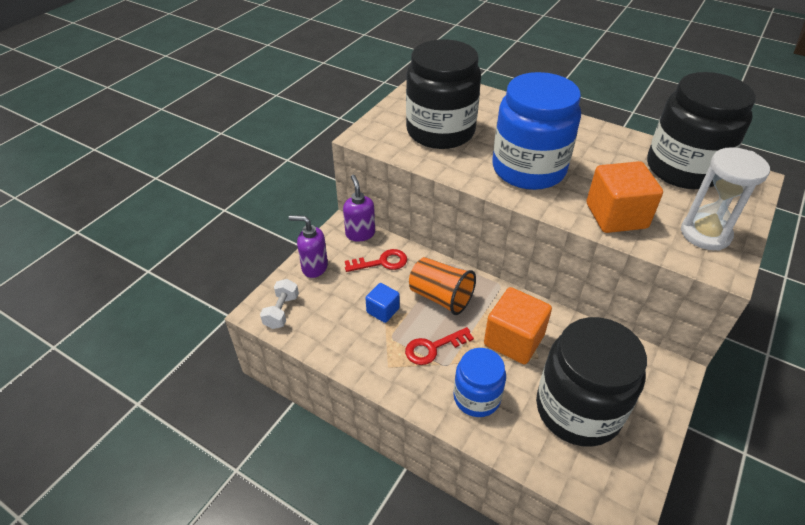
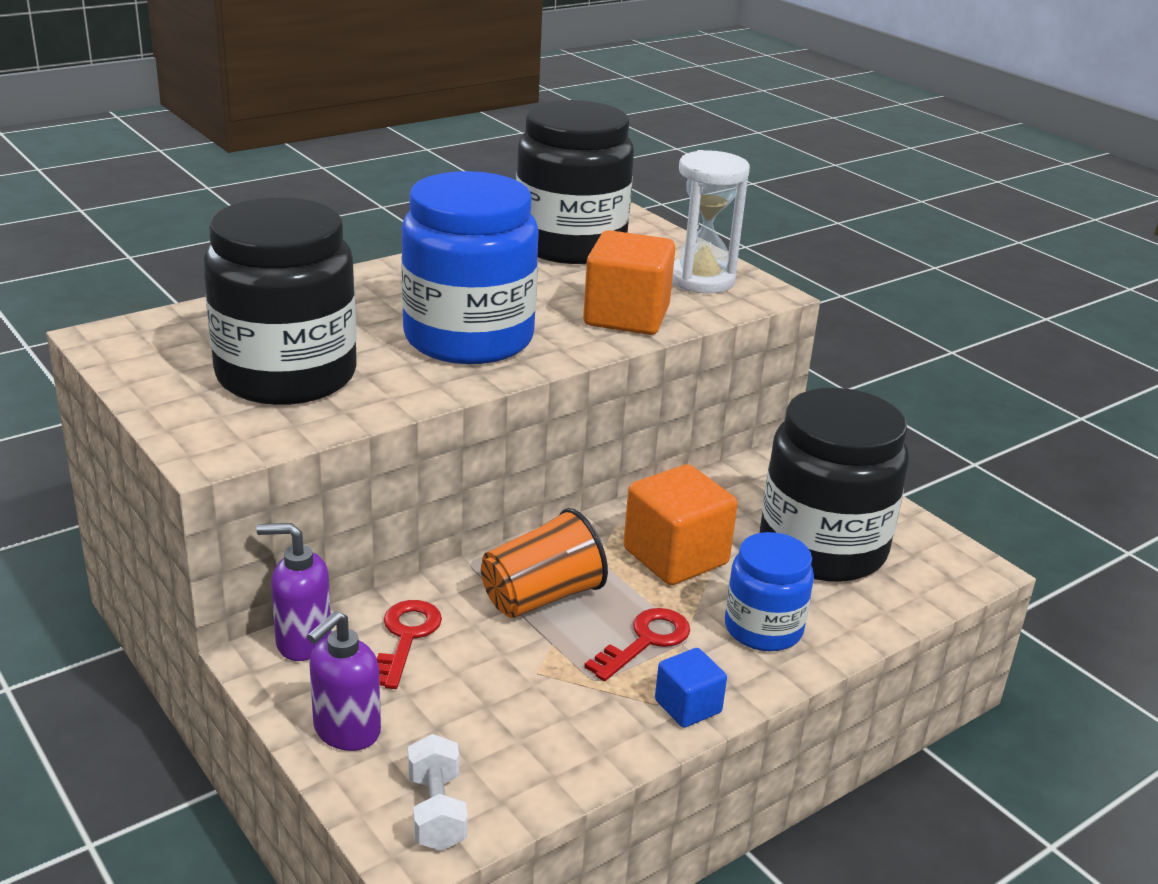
camera: 70 degrees left, 15 degrees down
(281, 311) = (436, 811): white dumbbell -> white dumbbell turned 45 degrees clockwise
(383, 310) = (527, 672): blue cube -> blue cube (688, 706)
(433, 348) = (645, 641): red key -> red key turned 135 degrees counterclockwise

